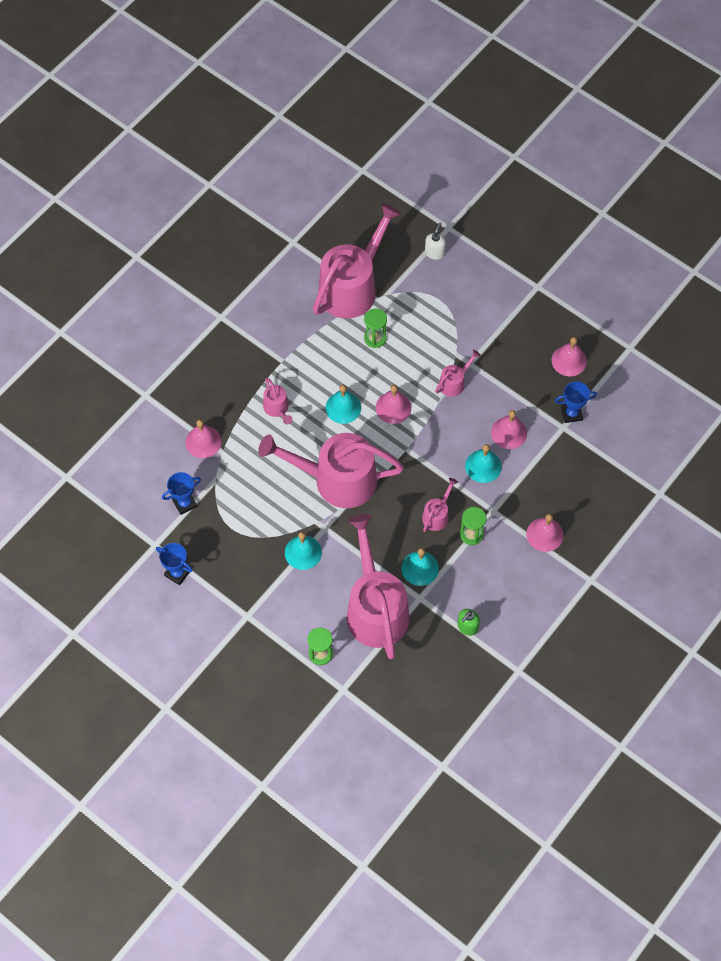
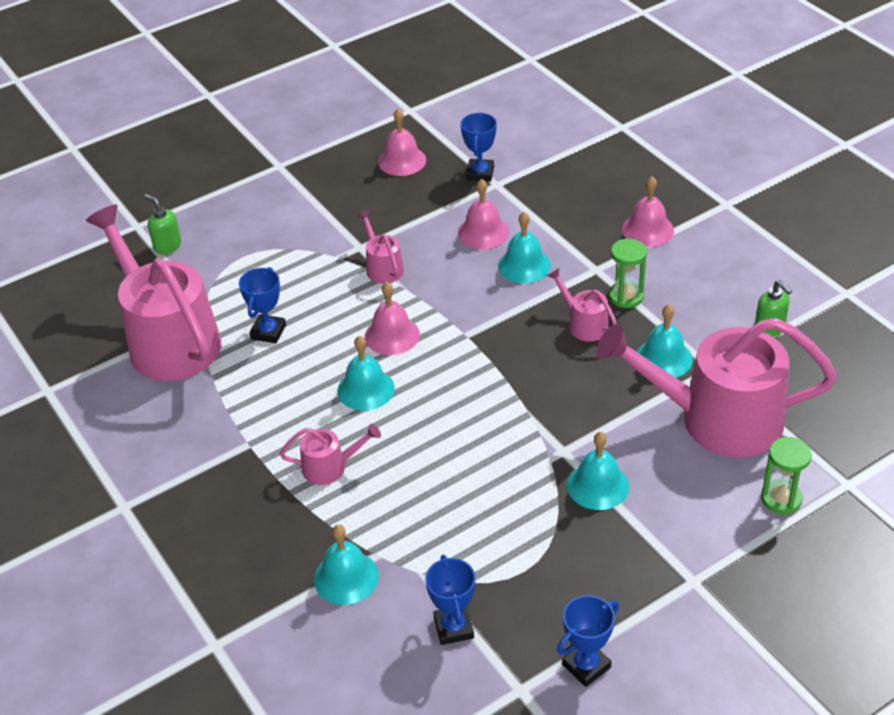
camera: 70 degrees left, 20 degrees down
(203, 442) = (346, 577): pink bell -> turquoise bell
(337, 479) = (485, 420): pink watering can -> none
(375, 338) = (268, 332): green hourglass -> blue trophy
(434, 253) = (167, 246): white soap dispenser -> green soap dispenser

